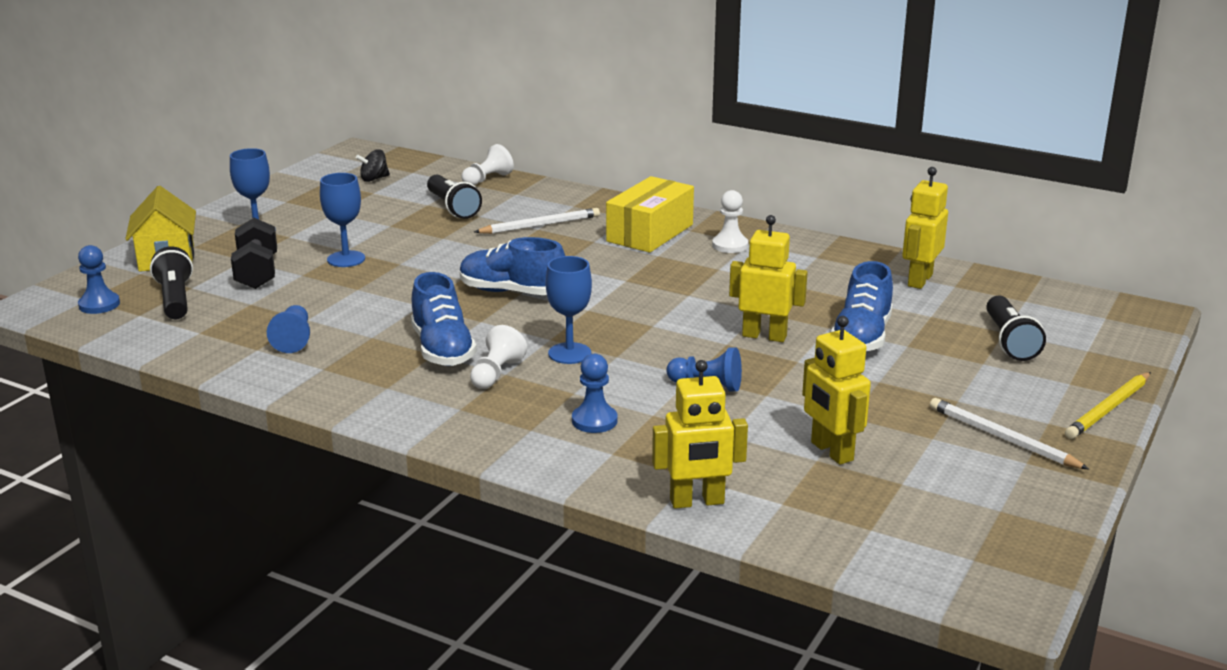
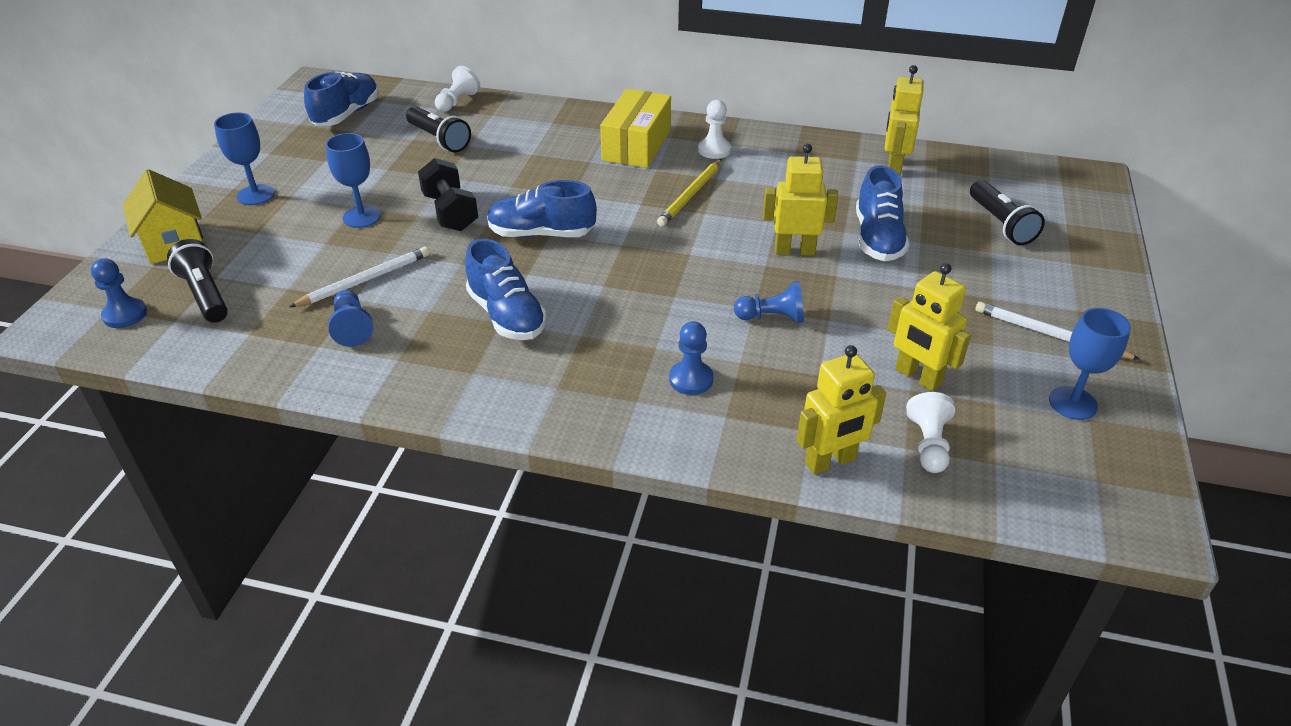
camera: 15 degrees left, 15 degrees up
(257, 273) = (278, 248): black dumbbell -> black dumbbell (450, 212)
(374, 179) = (347, 114): black spinning top -> blue shoe
(496, 374) = (572, 337): white pawn -> white pawn (928, 444)
(540, 225) = (531, 149): white pencil -> white pencil (365, 280)
(569, 353) = (630, 300): blue goblet -> blue goblet (1073, 403)
(1109, 409) = (1116, 286): yellow pencil -> yellow pencil (691, 195)

